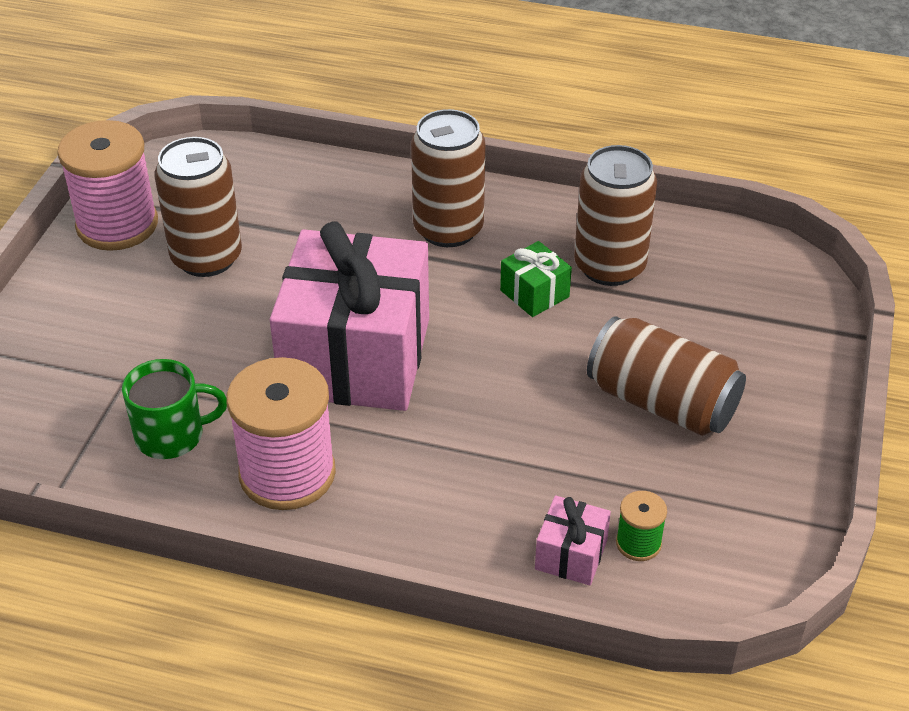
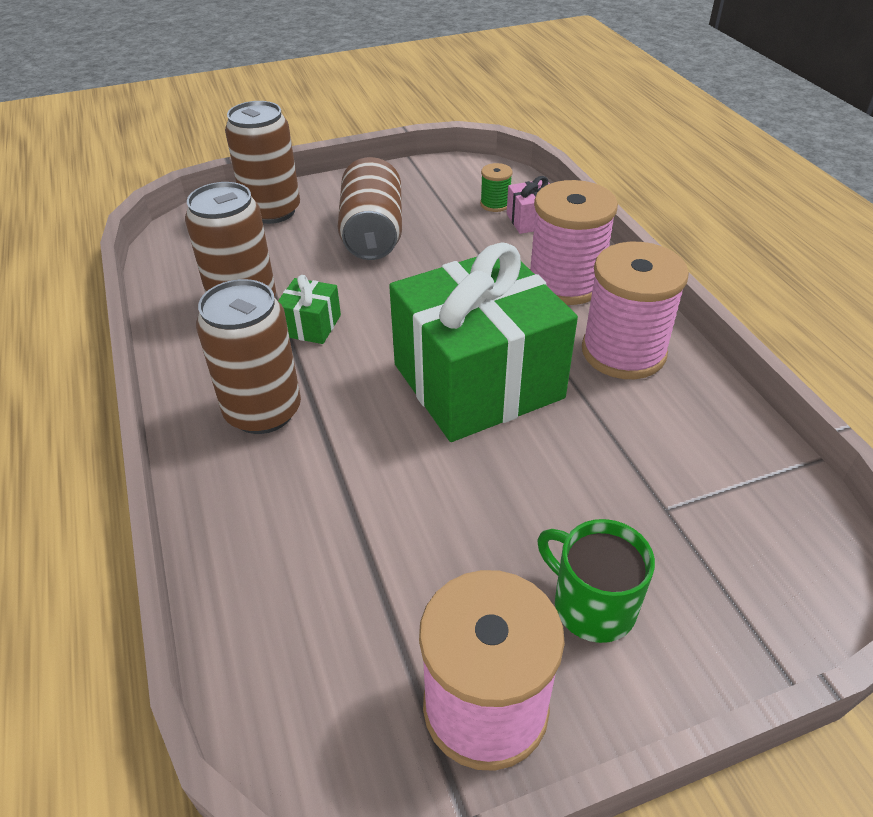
camera: 125 degrees left, 0 degrees up
(171, 435) = (674, 434): green mug -> green mug (592, 605)
(206, 258) = (458, 567): brown can -> brown can (272, 211)
(356, 357) = (478, 381): pink gift -> green gift
(426, 503) = (565, 283): none -> pink spool

